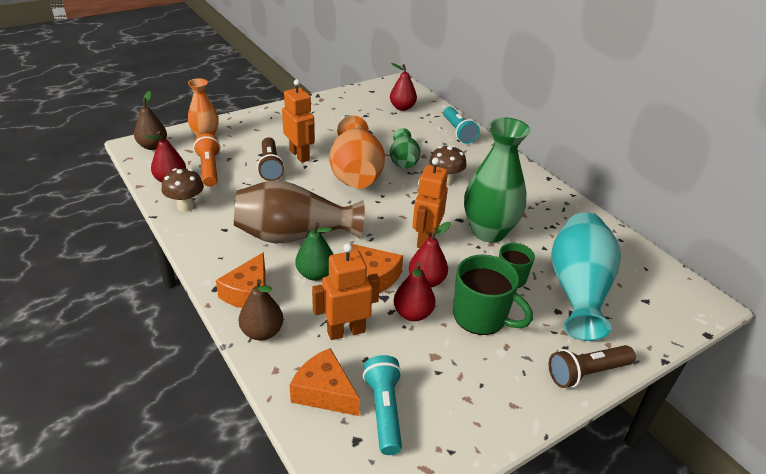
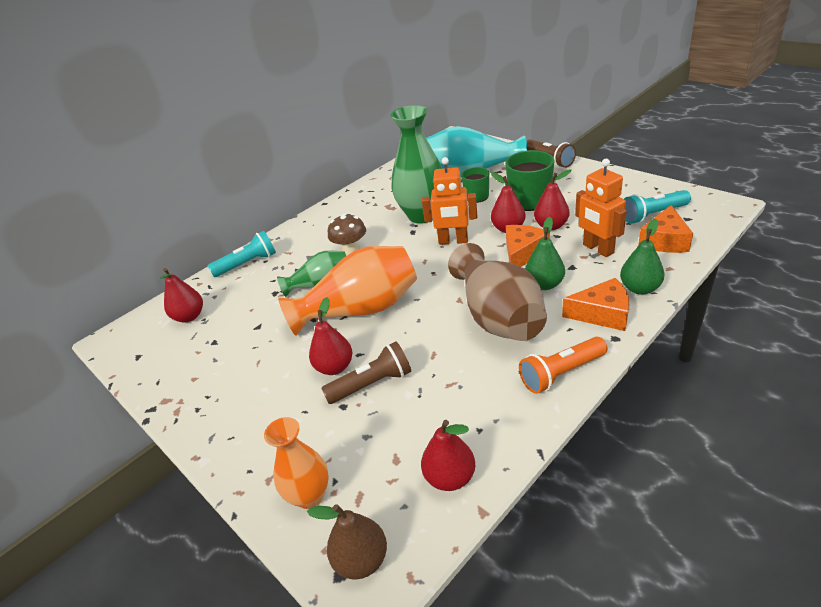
camera: 95 degrees left, 0 degrees up
(186, 206) = (500, 428): brown mushroom -> none
(209, 169) = (402, 446): orange flashlight -> orange flashlight (561, 373)
(262, 332) = (640, 288): brown pear -> green pear
(300, 155) = (334, 367): orange robot -> red pear

